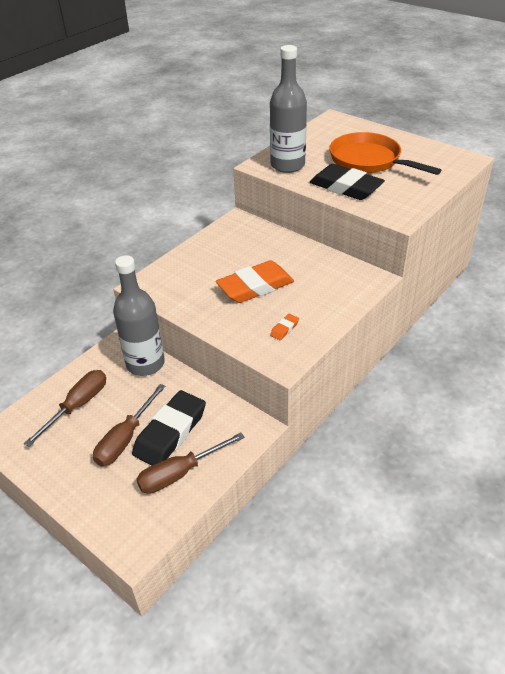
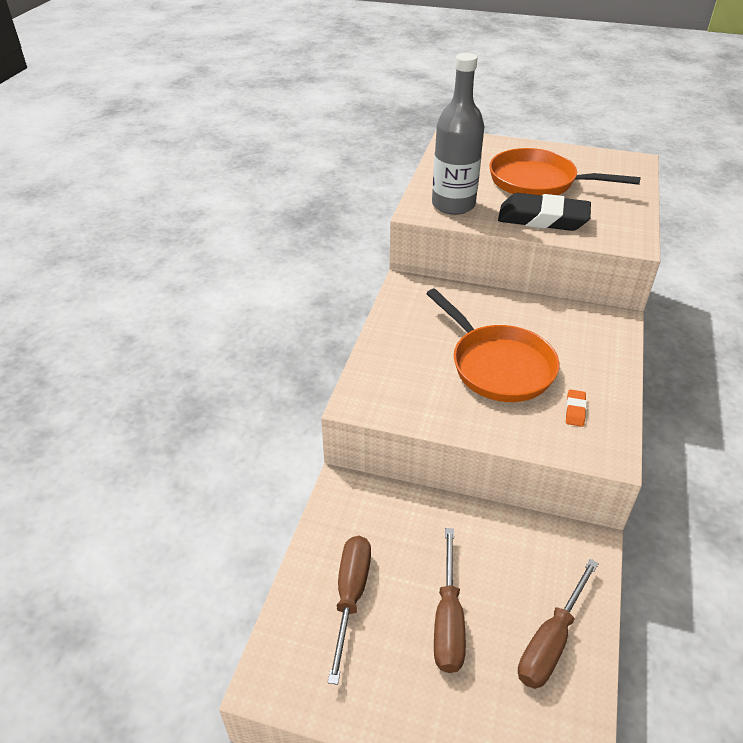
camera: 25 degrees left, 0 degrees up
(145, 364) = (396, 506): grey bottle -> none
(170, 432) = (497, 589): black eraser -> none
(255, 286) = (498, 366): orange eraser -> orange pan

